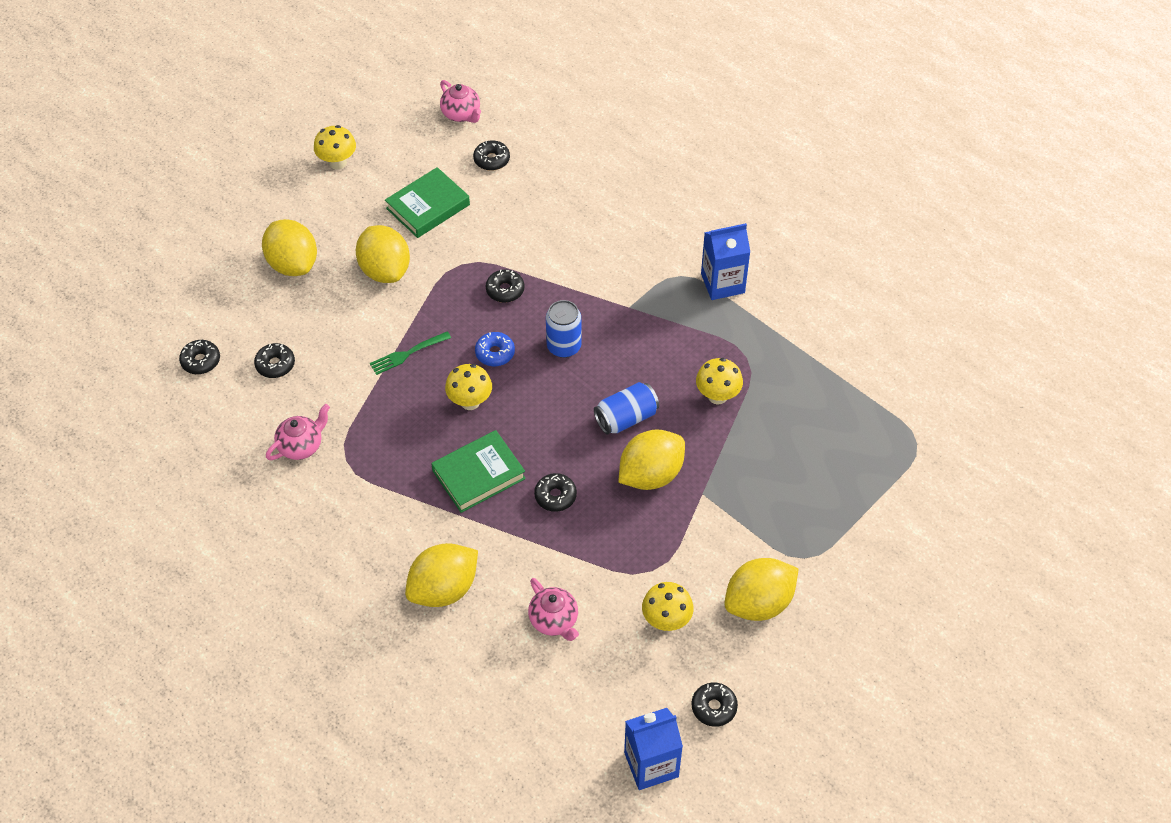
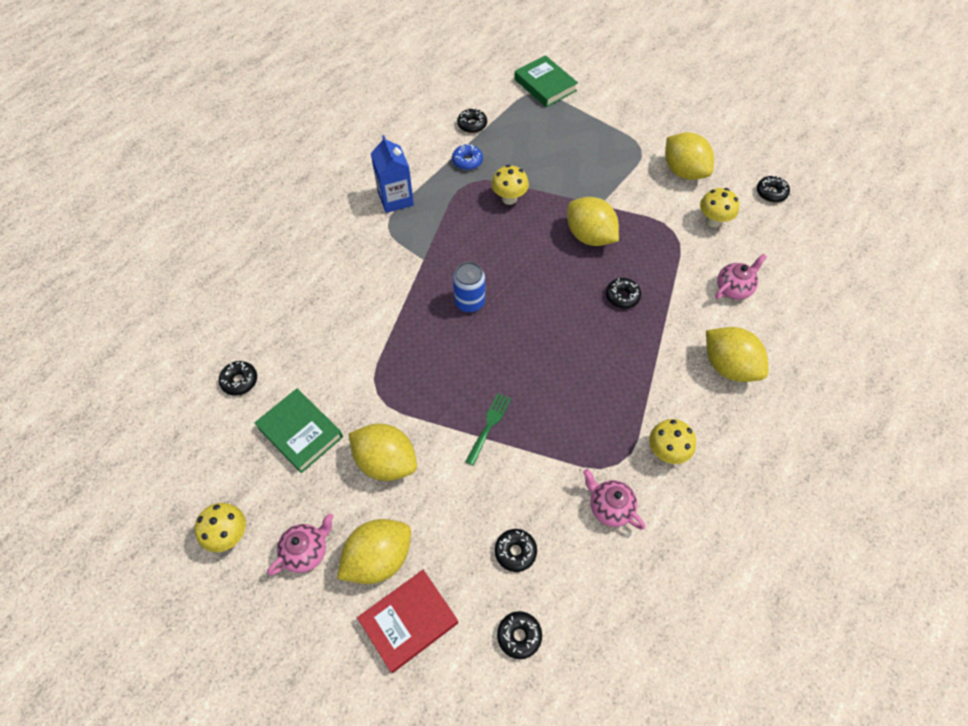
camera: 95 degrees left, 5 degrees up
(233, 284) = (409, 621): none -> red book
(385, 270) = (386, 462): yellow lemon -> yellow lemon turned 60 degrees clockwise
(408, 353) = (489, 426): green fork -> green fork turned 120 degrees counterclockwise
(461, 114) = (170, 416): pink teapot -> pink teapot (306, 551)
(470, 402) = (538, 368): yellow mushroom -> yellow mushroom (666, 452)
(478, 474) = (612, 353): green book -> green book (545, 85)
(495, 353) = (482, 354): blue donut -> blue donut (467, 161)
(505, 290) = (408, 353): black donut -> black donut (472, 125)
(626, 418) = (538, 254): blue can -> none
(651, 764) = (826, 224): blue carton -> none

